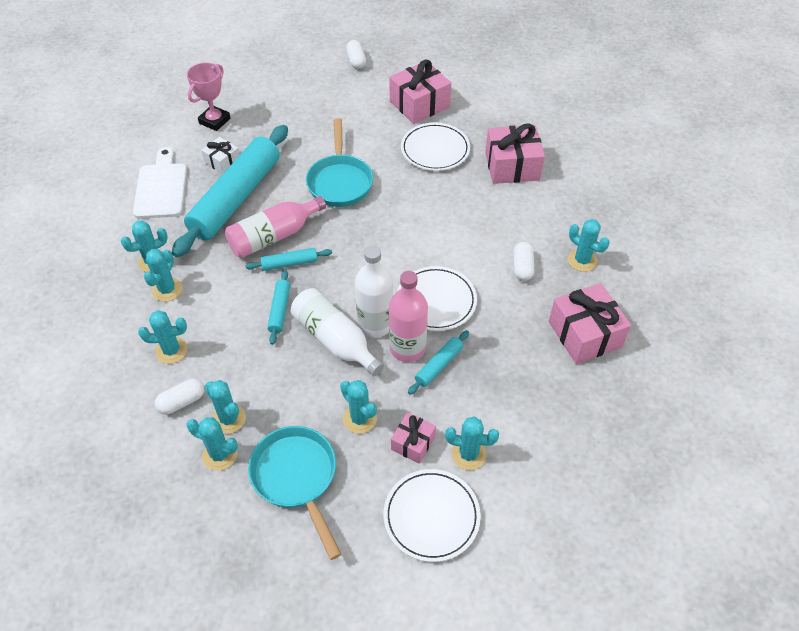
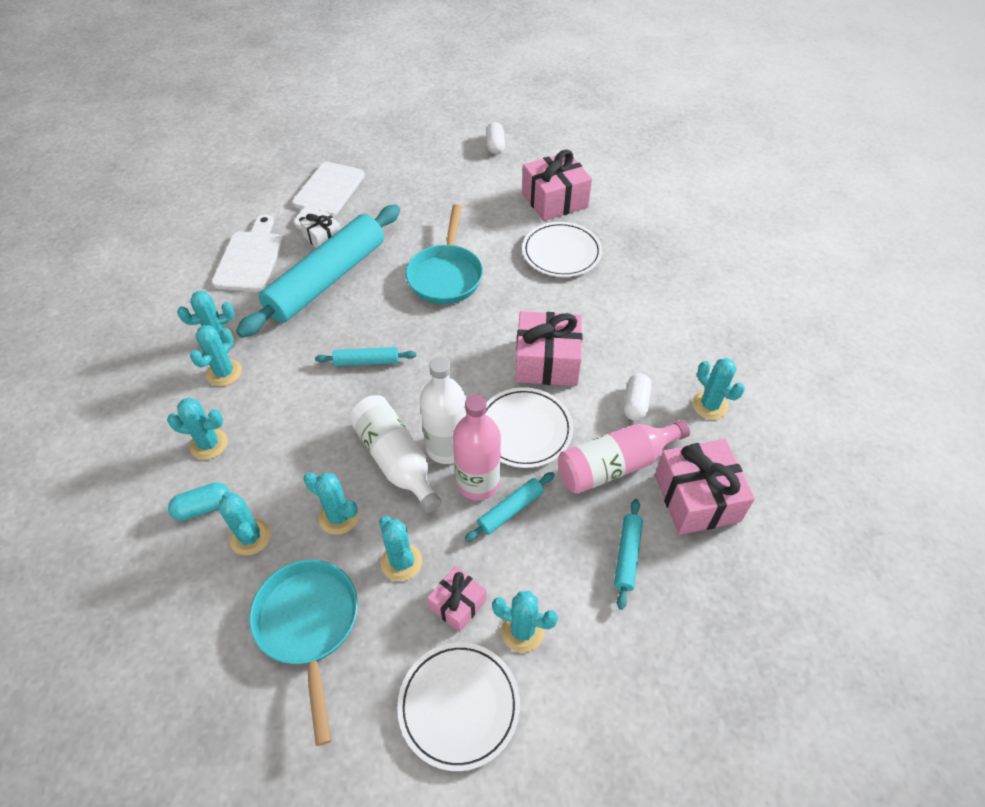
camera: 10 degrees right, 0 degrees up
(182, 402) = (203, 507): white capsule -> turquoise capsule
(214, 121) = (327, 192): pink trophy -> white cutting board
(220, 455) = (228, 580): turquoise cactus -> turquoise cactus (338, 517)
(274, 236) = (357, 328): pink bottle -> pink bottle (615, 465)
(280, 310) = (342, 415): turquoise rolling pin -> turquoise rolling pin (627, 555)
(512, 166) = (646, 282): pink gift -> pink gift (547, 362)

